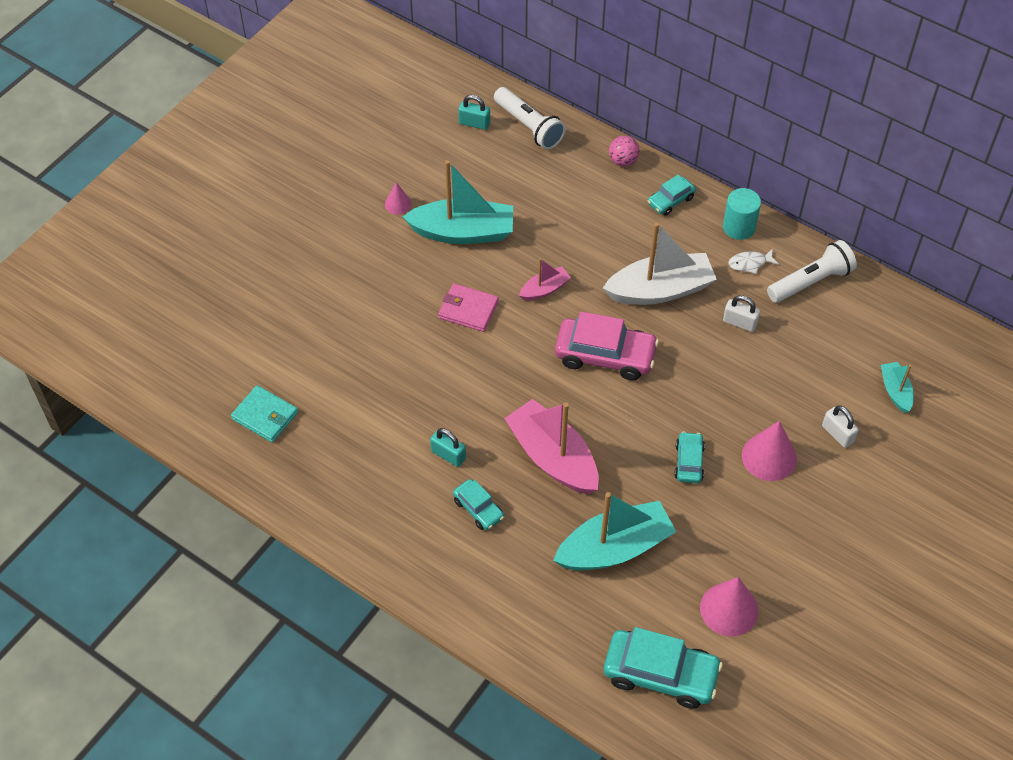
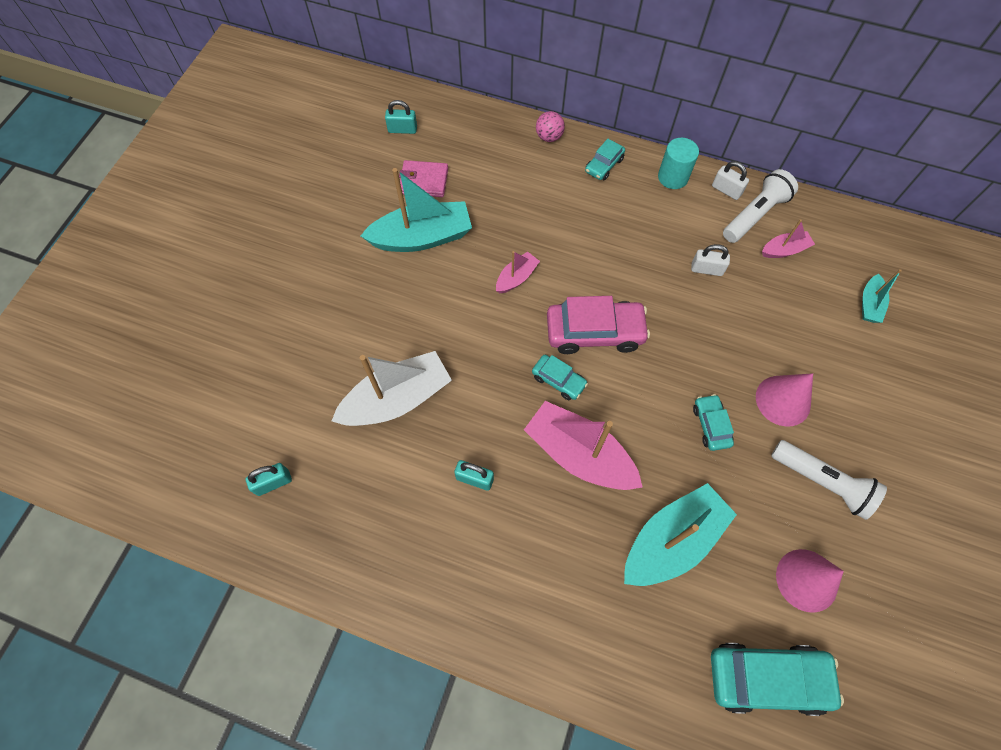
camera: 15 degrees left, 10 degrees up
(265, 416) = (273, 483): turquoise wallet -> turquoise padlock
(398, 204) = (352, 223): pink cone -> none
(468, 310) = (450, 315): pink wallet -> pink wallet (423, 181)
(478, 509) = (522, 533): turquoise car -> turquoise car (558, 380)
(529, 126) = (453, 122): white flashlight -> white flashlight (822, 482)
(660, 290) = (623, 254): white boat -> white boat (397, 399)
(750, 263) = (695, 209): white fish -> none
(828, 322) = (784, 250): none -> pink boat
(837, 434) = (835, 360): white padlock -> white padlock (726, 190)
(895, 391) = (869, 304): turquoise boat -> turquoise boat turned 135 degrees counterclockwise

